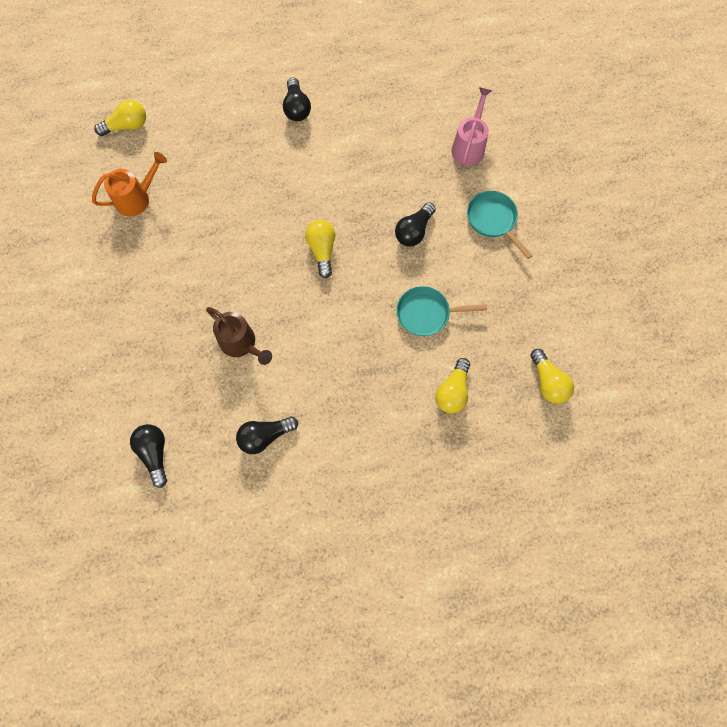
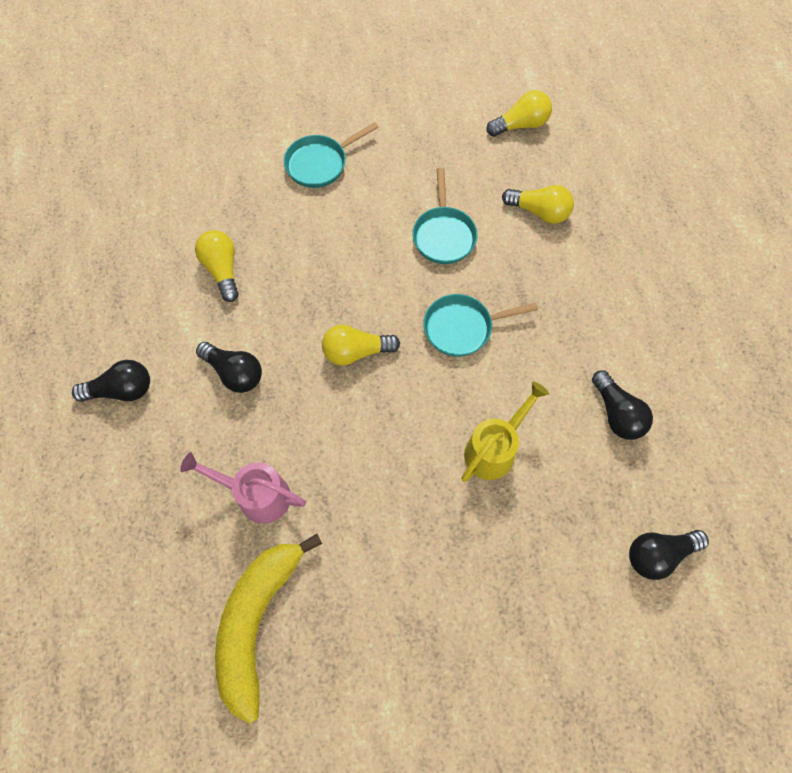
camera: 90 degrees left, 5 degrees down
(127, 126) = (116, 656): yellow light bulb -> yellow light bulb (222, 270)
(137, 198) = (257, 622): orange watering can -> yellow banana
(241, 344) = (495, 449): brown watering can -> yellow watering can
(341, 325) = (462, 328): none -> turquoise pan
(414, 231) = (331, 246): black light bulb -> black light bulb (234, 373)
(469, 146) = (212, 183): pink watering can -> pink watering can (256, 495)

